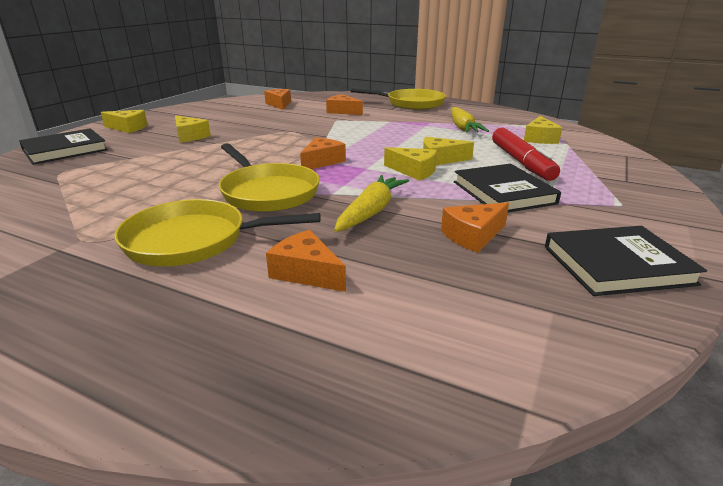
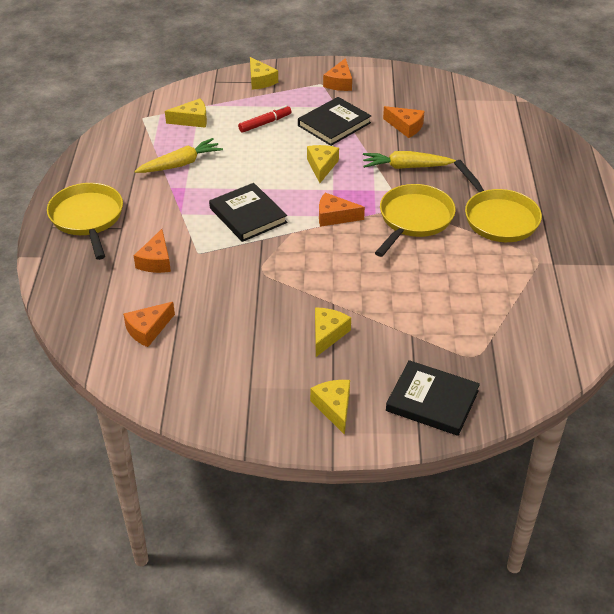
camera: 115 degrees left, 15 degrees up
(306, 272) = (489, 167): orange cheese -> orange cheese (339, 83)
(440, 159) = (286, 160): yellow cheese -> yellow cheese (260, 80)
(521, 162) = (265, 123): red marker -> red marker, size x0.63
(617, 265) = (401, 85): black book -> black book (248, 215)

